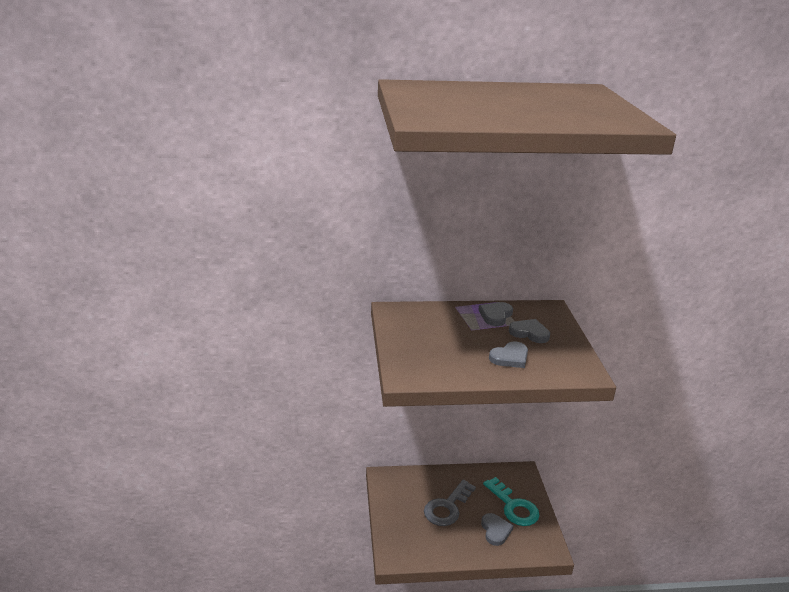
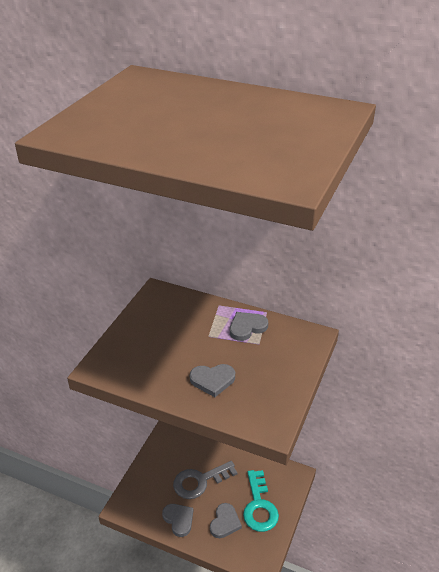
camera: 30 degrees right, 10 degrees up
(529, 333) = (260, 358): grey heart -> grey heart (179, 520)

